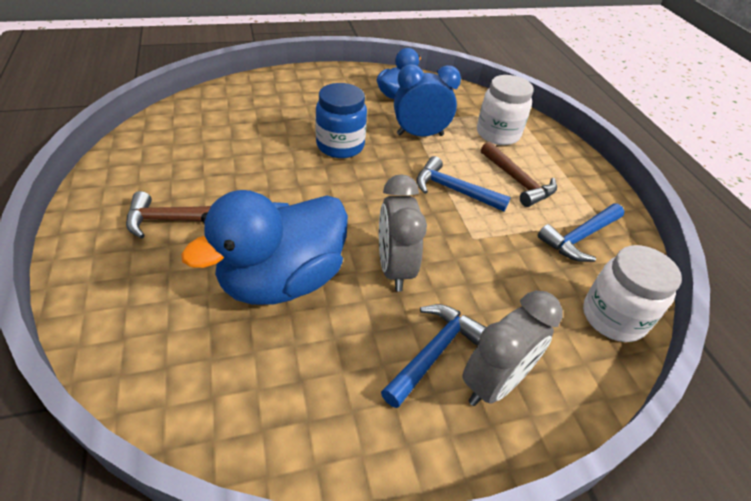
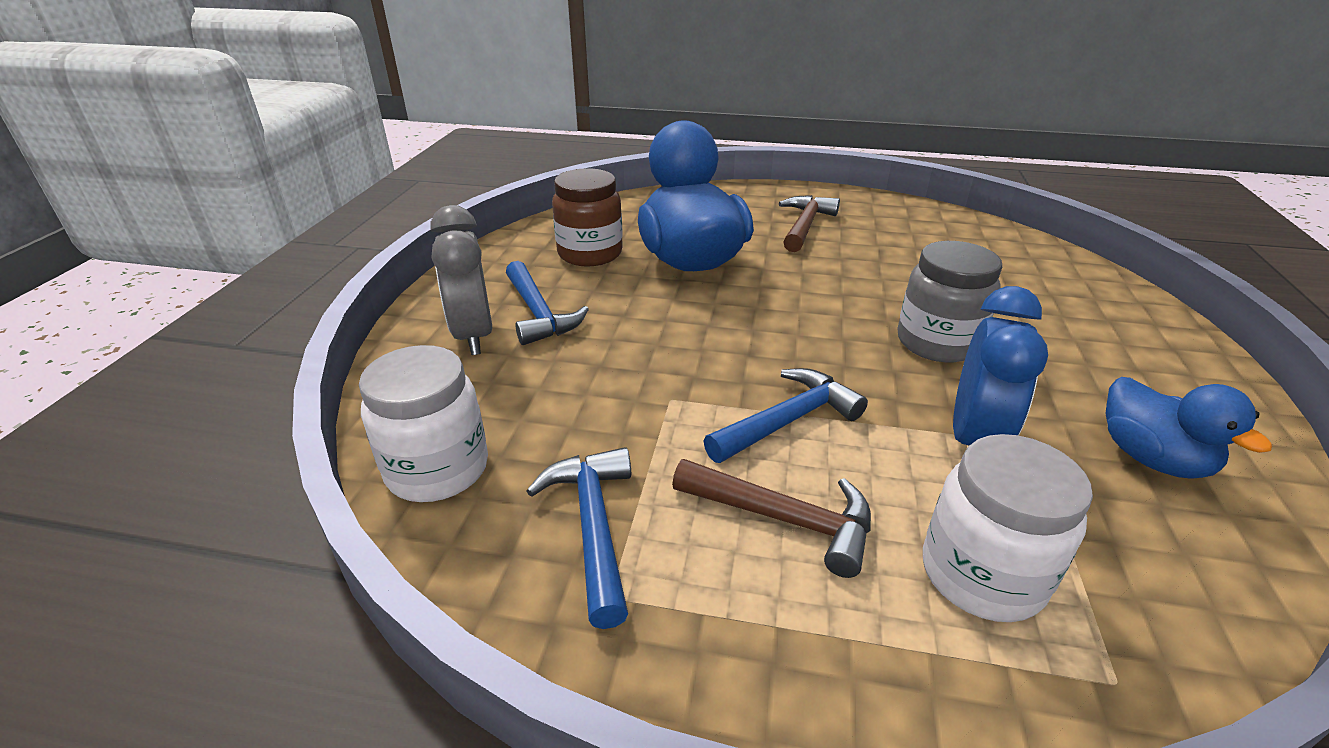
camera: 120 degrees right, 10 degrees down
(303, 365) = (590, 254): none -> brown jar
(340, 146) = (937, 343): blue jar -> grey jar
(394, 268) = (661, 322): grey clock -> none
(518, 181) = (784, 519): brown hammer -> brown hammer turned 150 degrees counterclockwise

